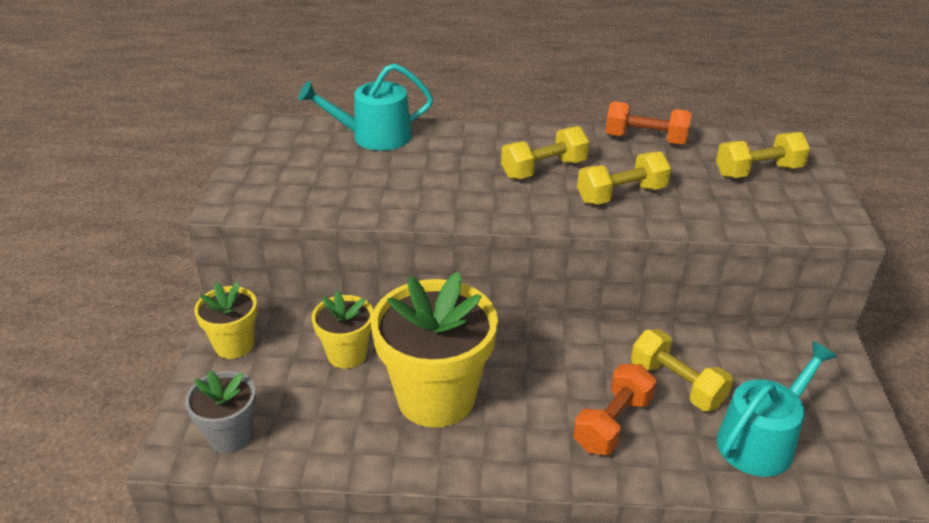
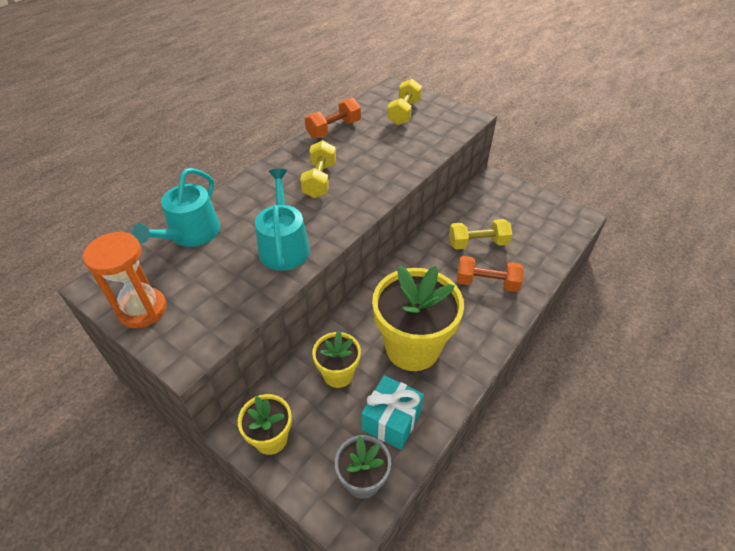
camera: 55 degrees left, 10 degrees up
(260, 159) = (142, 310): none -> orange hourglass
(320, 425) = (391, 420): none -> turquoise gift
(612, 423) = (486, 283): orange dumbbell -> orange dumbbell turned 60 degrees counterclockwise
(621, 195) = (376, 166): yellow dumbbell -> none
(761, 440) = (533, 238): turquoise watering can -> turquoise watering can (284, 246)

